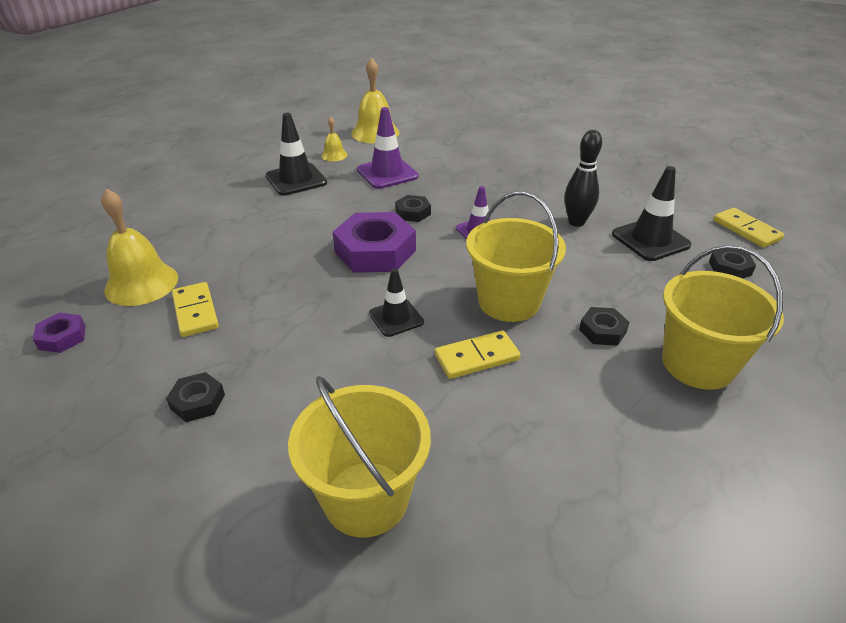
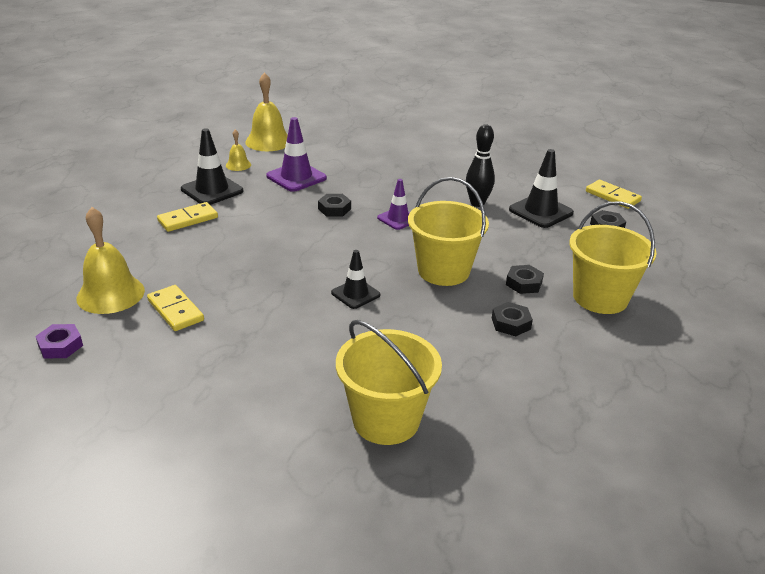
camera: 15 degrees left, 5 degrees down
(197, 401) = (216, 376): black nut -> black nut (511, 323)
(375, 251) = (314, 244): purple nut -> none
(477, 357) = (433, 314): yellow domino -> yellow domino (188, 219)

